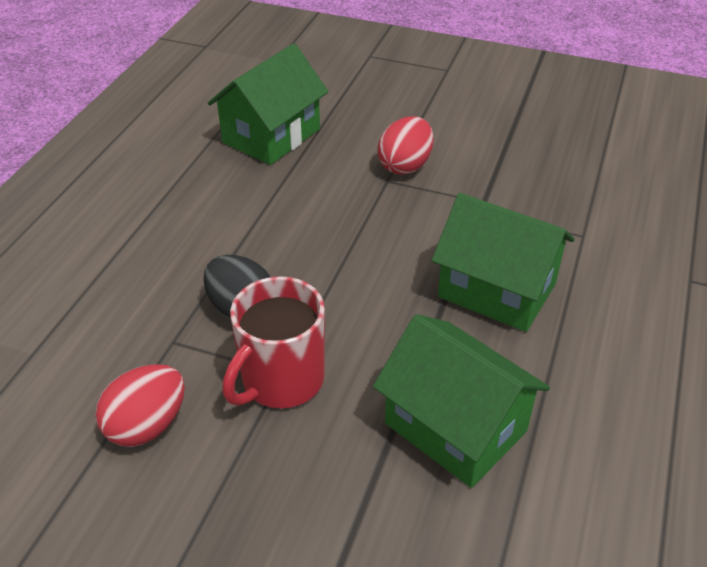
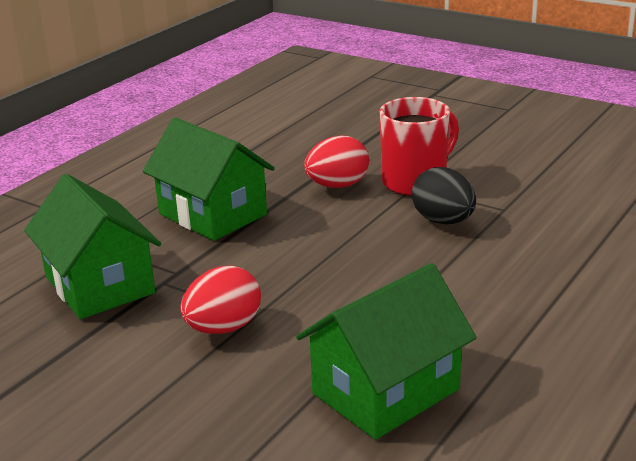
camera: 165 degrees left, 15 degrees down
(147, 425) = (517, 170): red egg -> red egg (337, 185)
(455, 427) = (300, 154): green house -> green house (100, 285)

